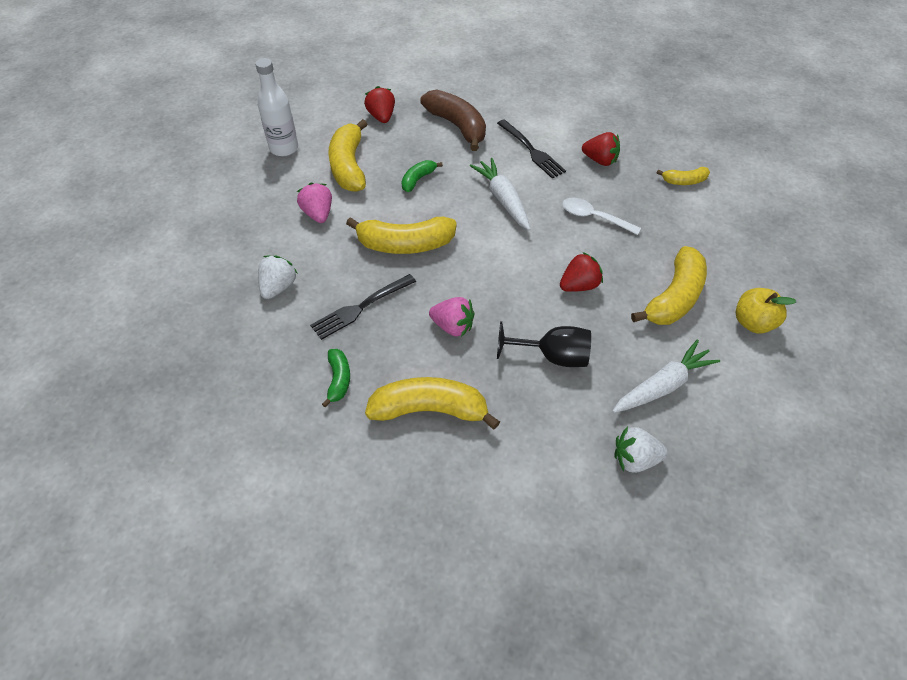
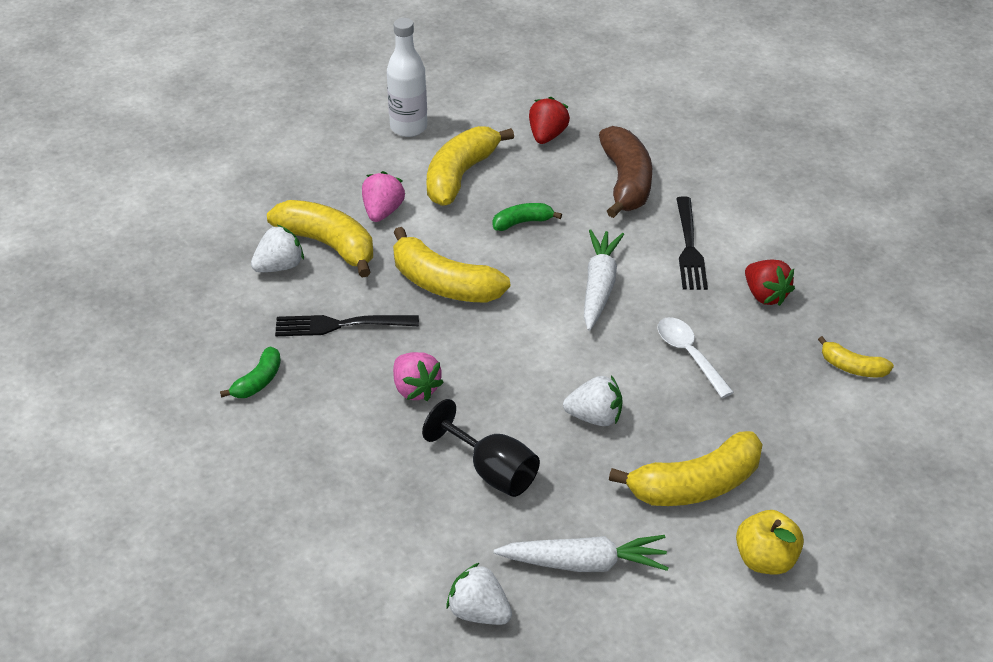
camera: 35 degrees right, 10 degrees down
(430, 410) = (318, 454): yellow banana -> yellow banana (328, 245)
(579, 285) = (595, 417): red strawberry -> white strawberry

